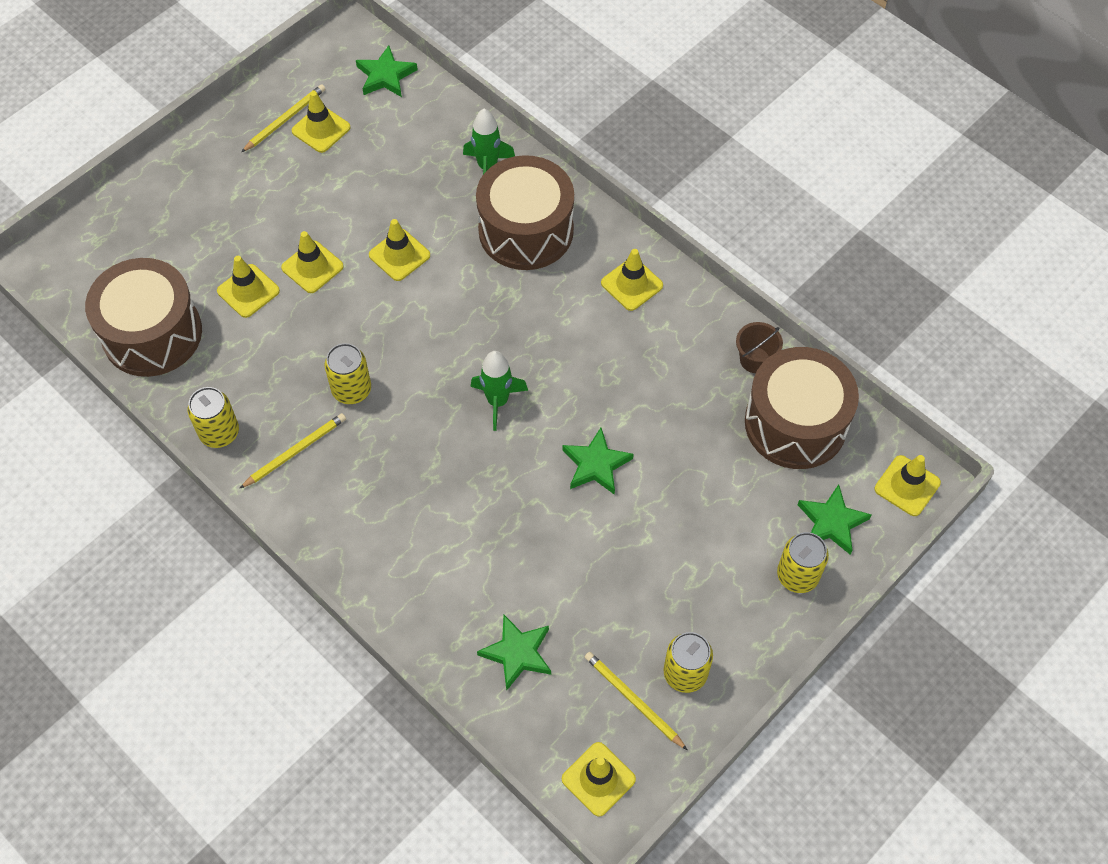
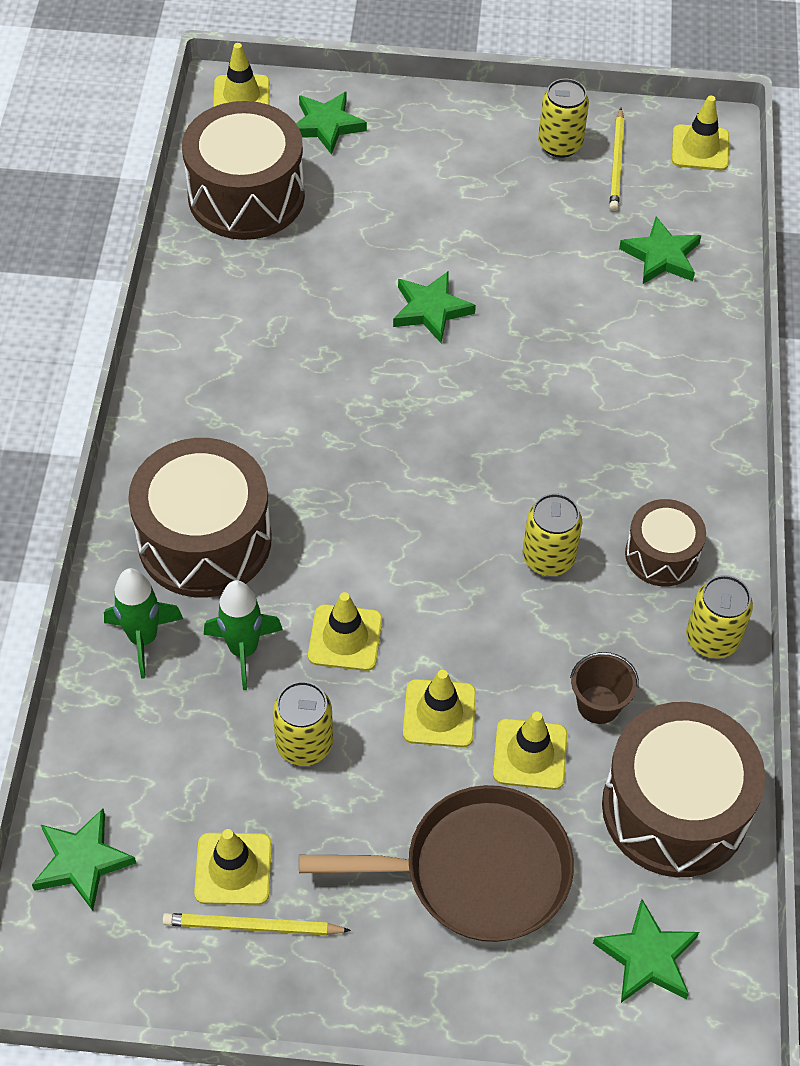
camera: 130 degrees left, 5 degrees down
(100, 262) = (647, 957): none -> green star
(215, 224) = (476, 871): none -> brown pan
(295, 452) = (661, 555): yellow pencil -> brown drum
(497, 401) = (439, 426): green rocket -> green rocket (243, 650)
(632, 284) = (195, 403): yellow traffic cone -> none
(755, 360) = (201, 259): brown bucket -> brown bucket (598, 704)
(797, 575) = (400, 122): yellow can -> yellow can (304, 744)

